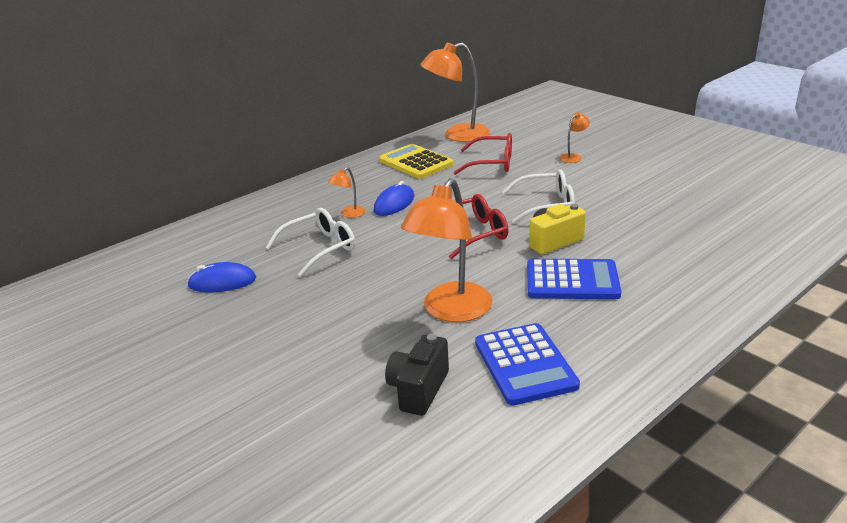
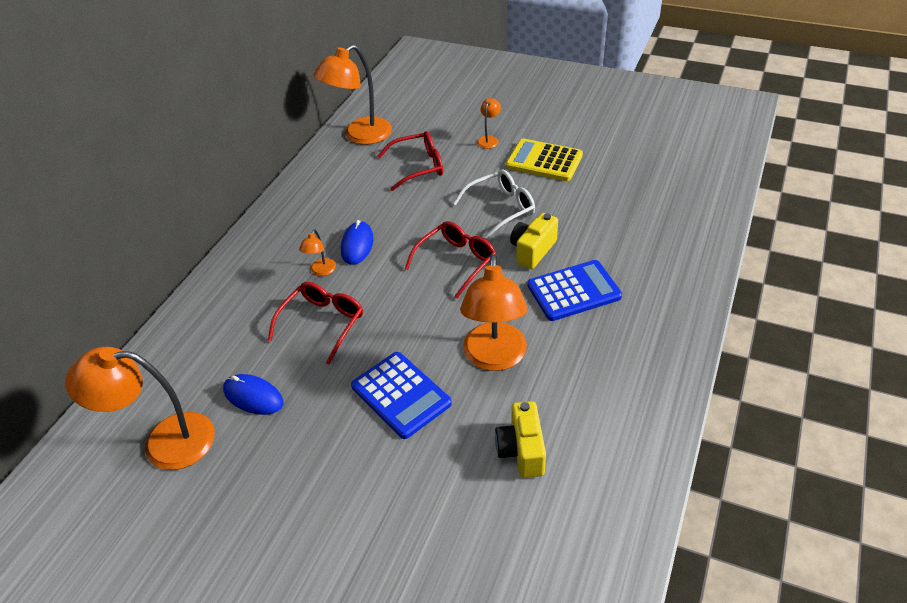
camera: 25 degrees left, 15 degrees up
(131, 293) = (164, 442): none -> orange lamp
(222, 282) = (253, 396): blue mouse -> blue mouse turned 60 degrees clockwise
(320, 248) = (322, 323): white glasses -> red glasses
(416, 163) = (342, 184): yellow calculator -> yellow calculator (544, 161)
(418, 389) = (521, 450): black camera -> yellow camera
(525, 364) = (589, 393): blue calculator -> blue calculator (401, 395)

